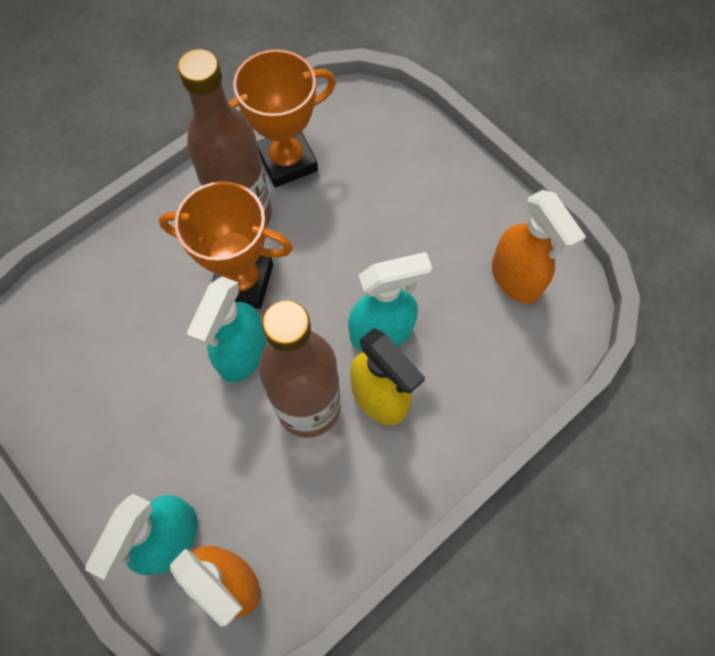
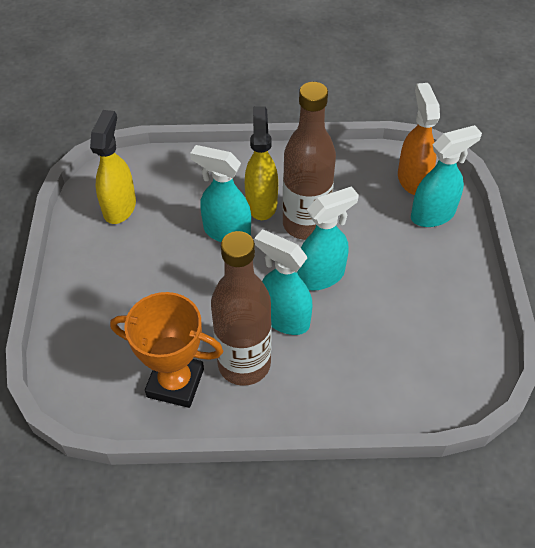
camera: 140 degrees left, 15 degrees down
(243, 282) = (284, 318): orange trophy -> turquoise spray bottle
(516, 279) = (120, 207): orange spray bottle -> yellow spray bottle

